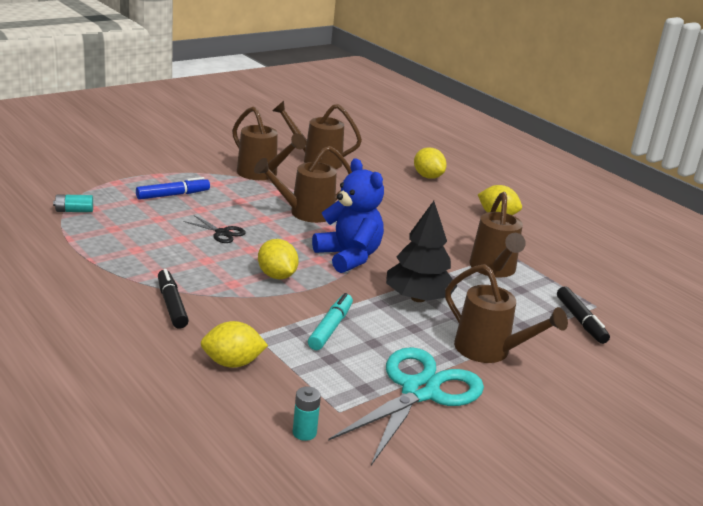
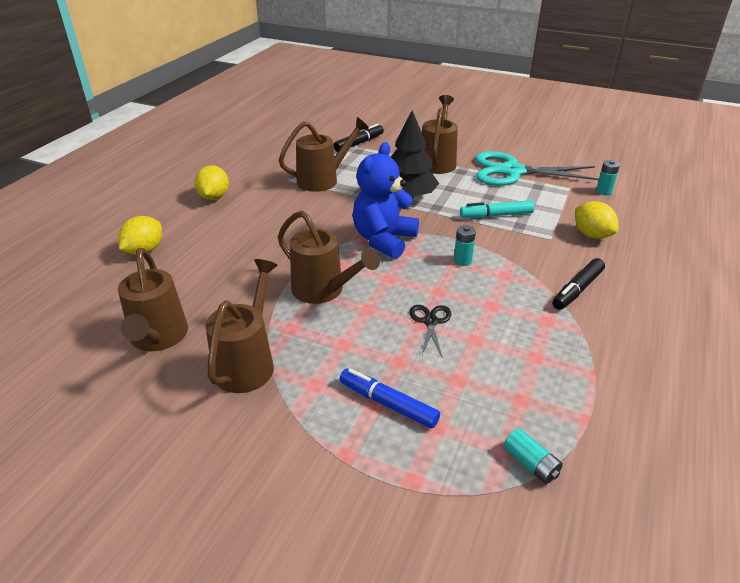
camera: 115 degrees left, 10 degrees up
(276, 276) = (462, 261): yellow lemon -> turquoise battery

